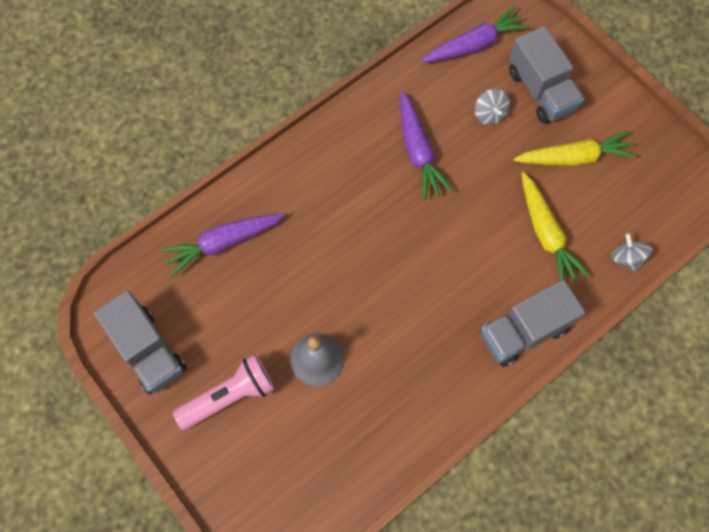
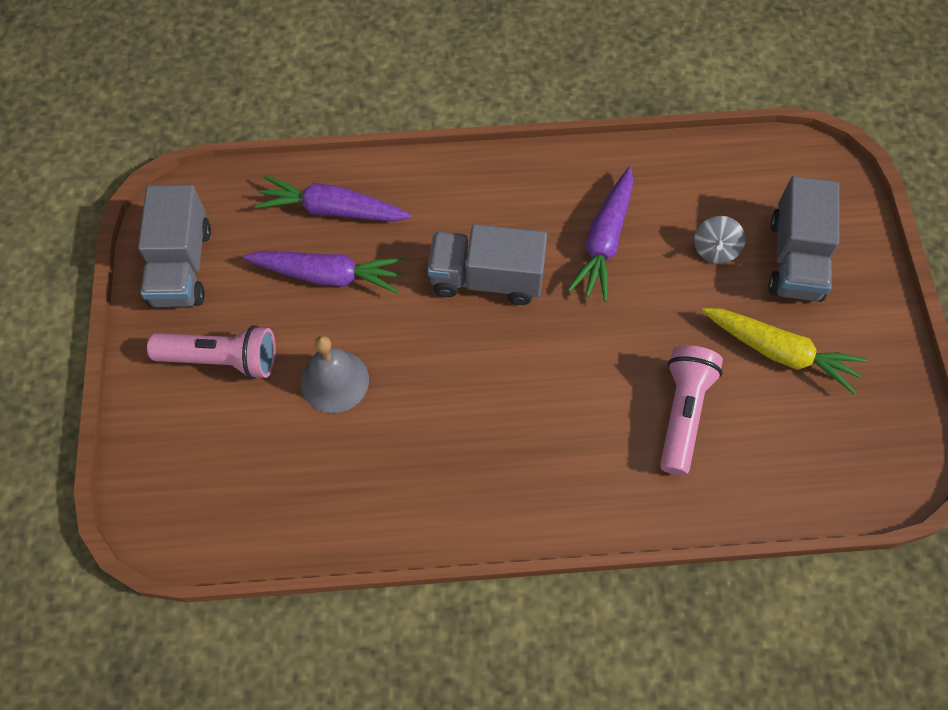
camera: 35 degrees right, 5 degrees down
(474, 44) = (754, 169): purple carrot -> purple carrot (328, 275)
(524, 331) = (576, 498): grey truck -> grey truck (486, 279)
(546, 234) = (682, 413): yellow carrot -> pink flashlight
(626, 258) = (758, 498): grey spinning top -> none

